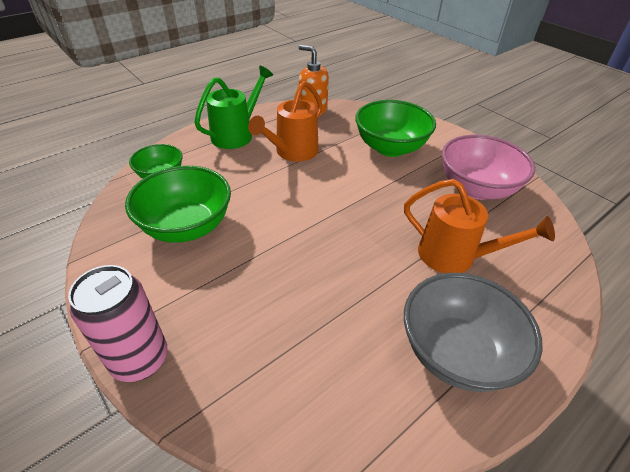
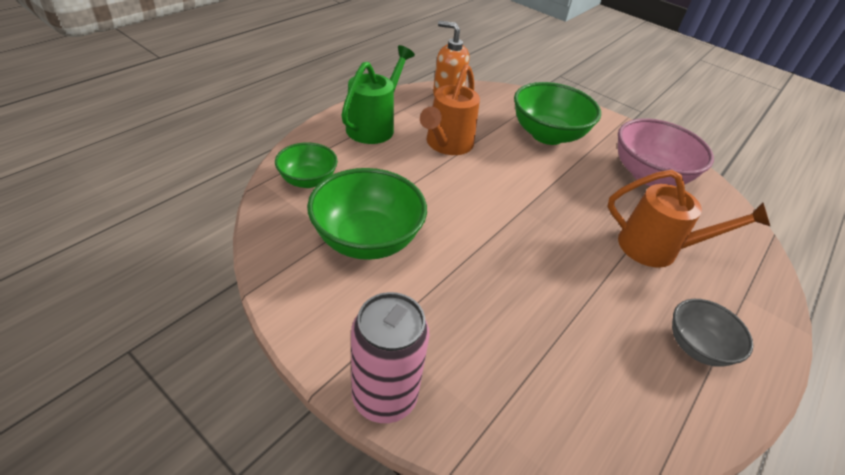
camera: 15 degrees left, 0 degrees up
(456, 353) = (697, 346): grey bowl -> grey bowl, size x0.59

